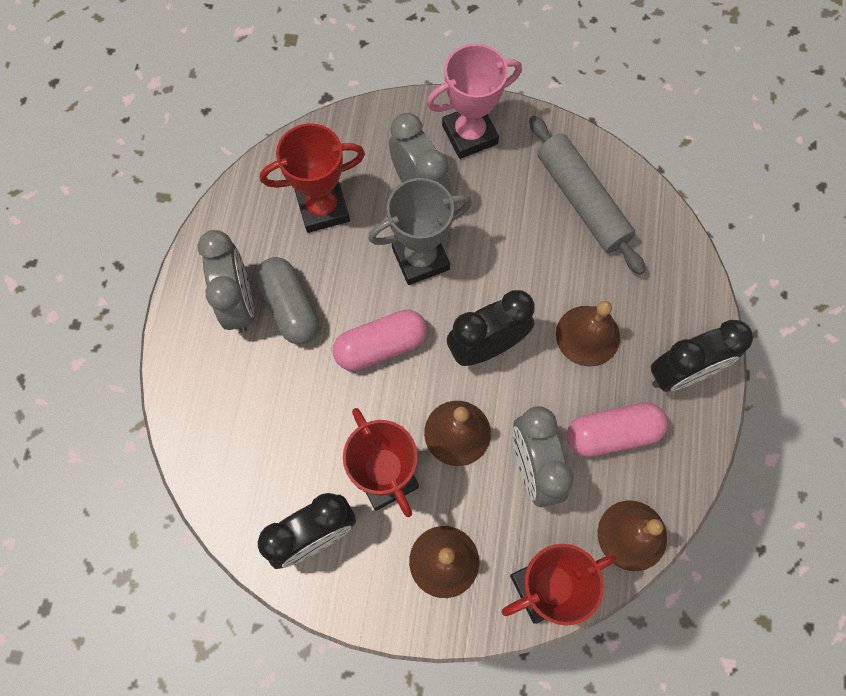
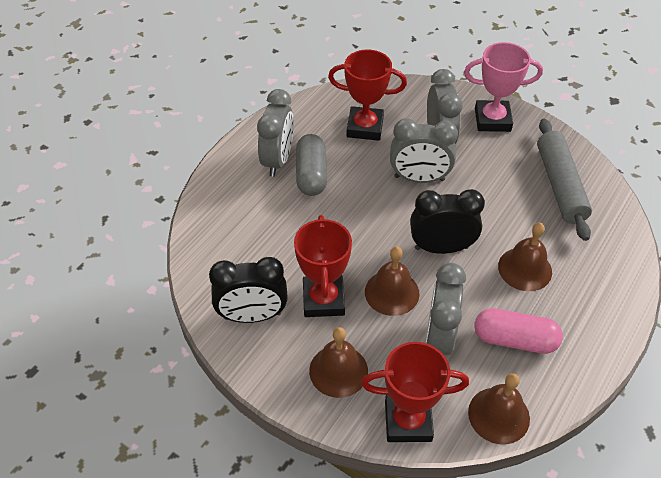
camera: 25 degrees right, 20 degrees down
(381, 346) = (363, 219): pink capsule -> none
(420, 258) = (419, 178): grey trophy -> grey clock
(681, 373) = (591, 321): black clock -> none

